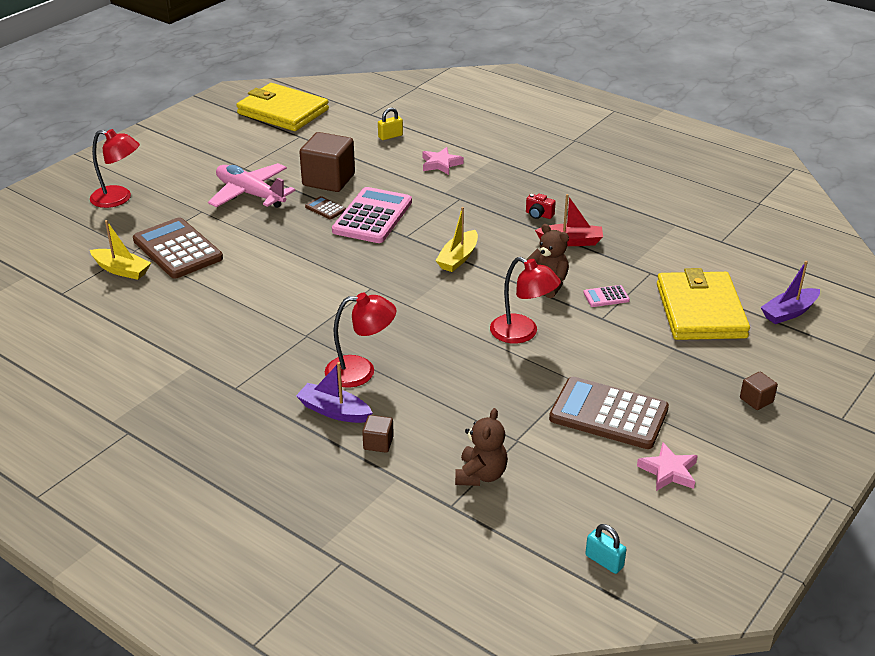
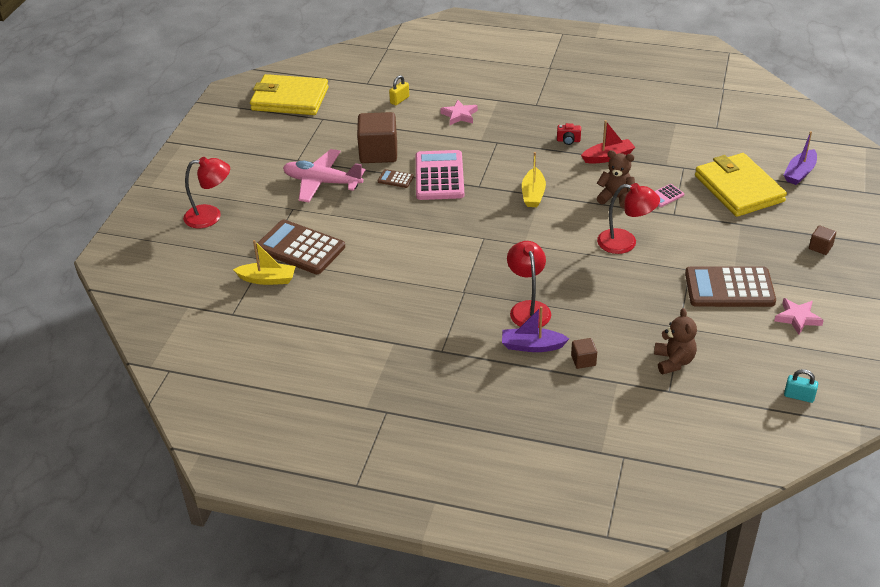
camera: 20 degrees left, 5 degrees up
(361, 371) = (528, 308): red lamp -> red lamp turned 75 degrees counterclockwise

